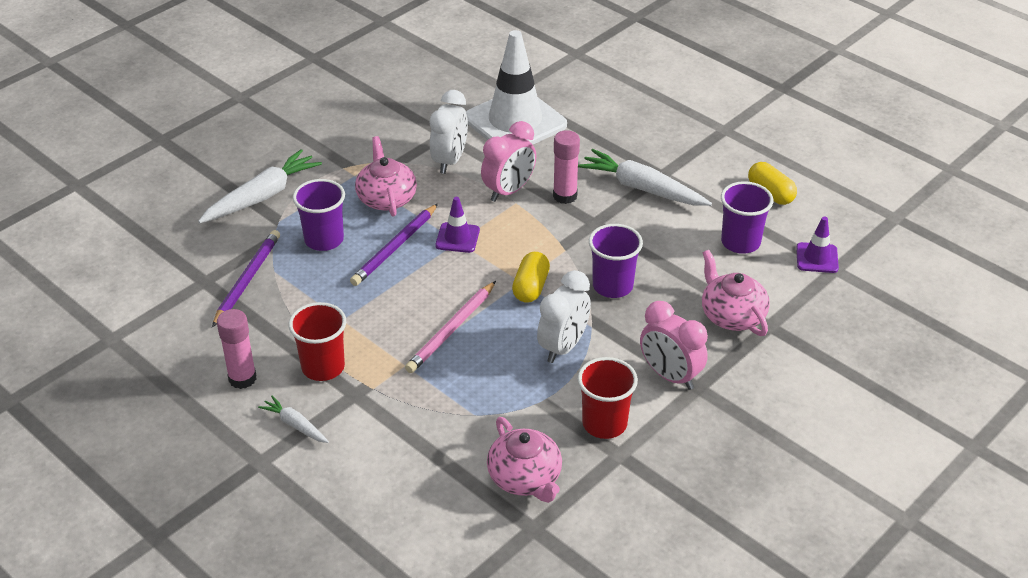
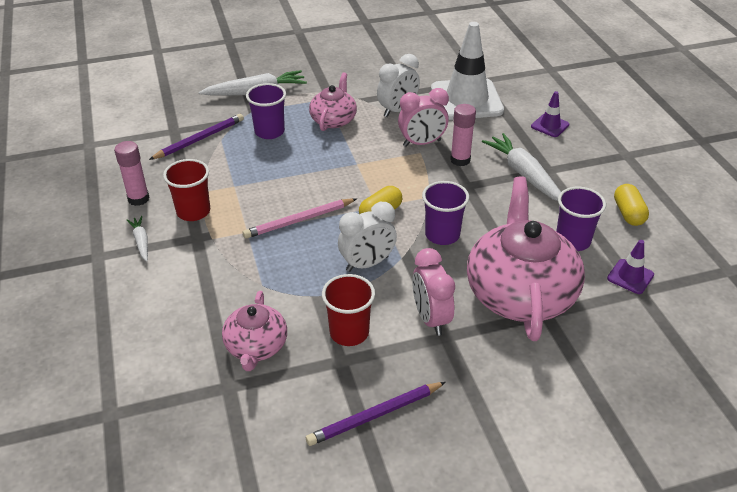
camera: 30 degrees right, 0 degrees up
(395, 247) = (310, 152): purple pencil -> purple pencil (375, 415)
(457, 238) = (358, 161): purple traffic cone -> purple traffic cone (550, 126)
(732, 315) = (520, 293): pink teapot -> pink teapot, size x1.87

